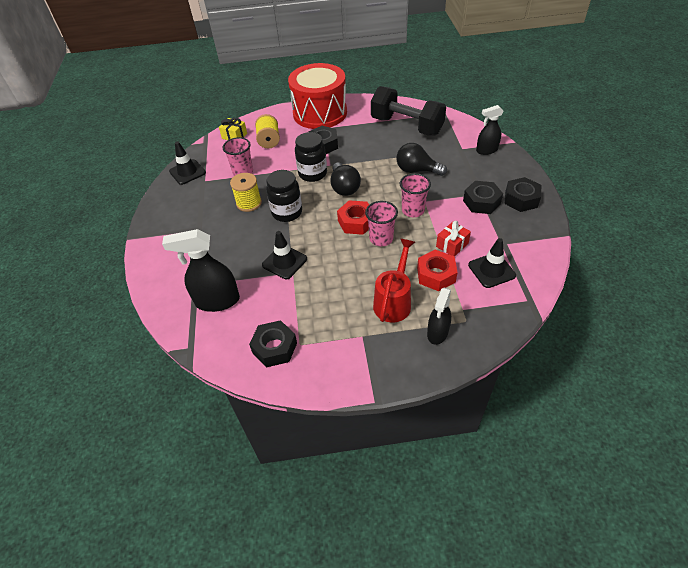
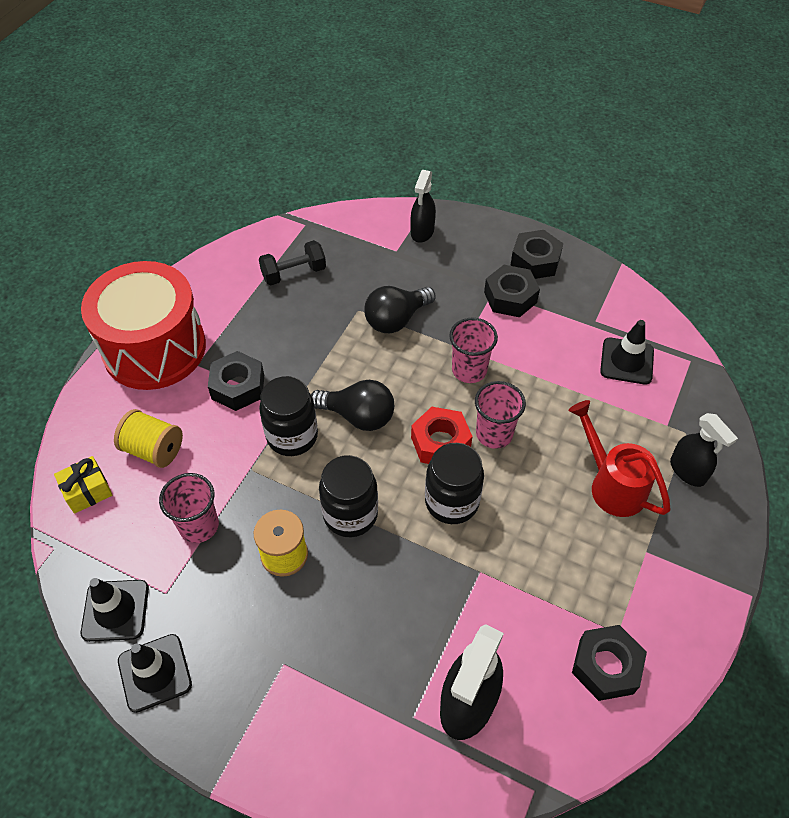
camera: 60 degrees left, 5 degrees up
(284, 262) = (453, 571): black traffic cone -> black traffic cone (155, 673)
(324, 243) = (451, 502): none -> black jar
(406, 126) = (294, 273): black dumbbell -> black dumbbell, size x0.53
(436, 275) = (597, 416): red nut -> none
(452, 245) = (560, 370): red gift -> none

